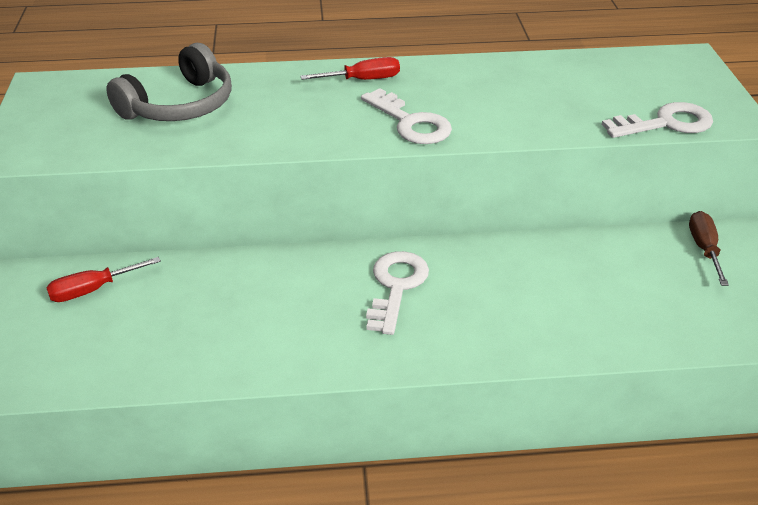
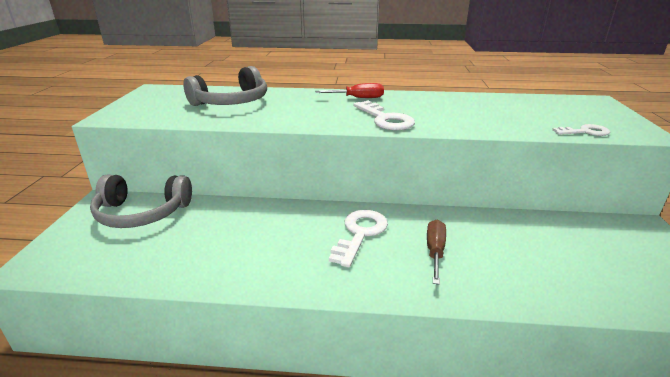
camera: 10 degrees right, 10 degrees down
(93, 290) = (142, 213): red screwdriver -> grey headphones
(666, 123) = (585, 132): white key -> white key, size x0.62
(704, 249) = (617, 233): brown screwdriver -> brown screwdriver (435, 251)

